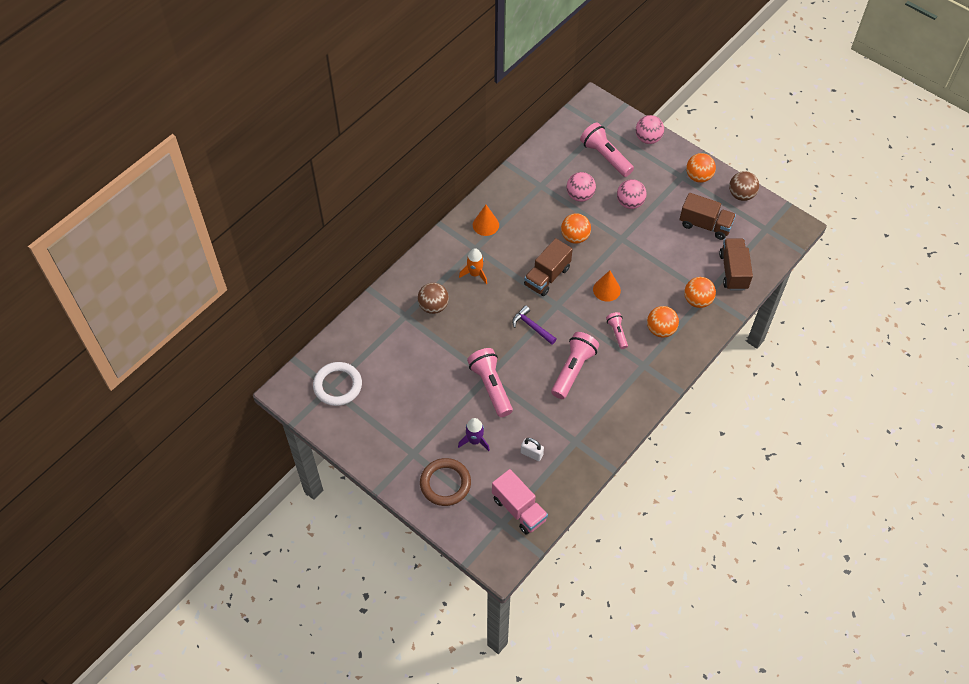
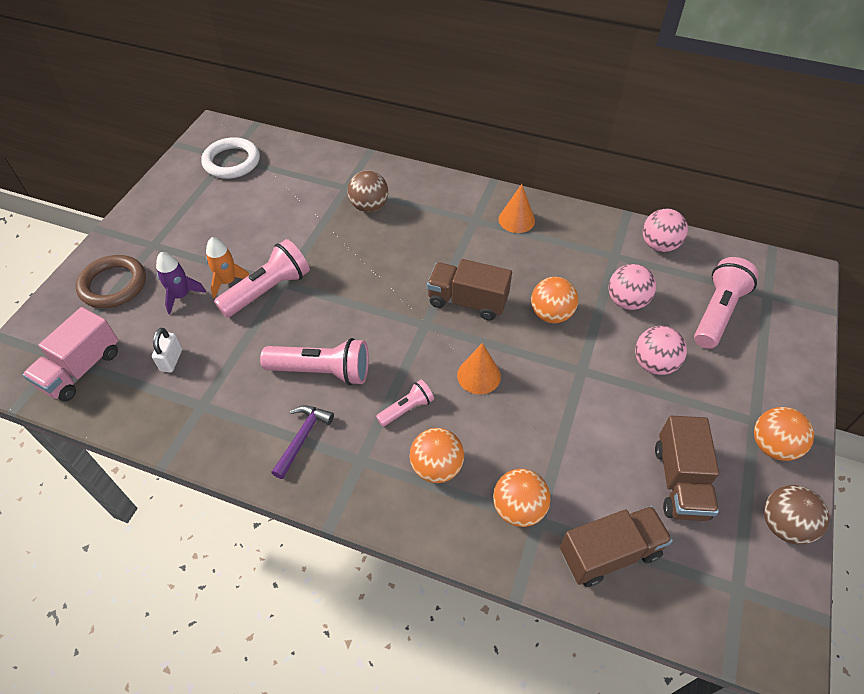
camera: 70 degrees right, 5 degrees down
(475, 274) = (435, 230): orange rocket -> orange rocket (228, 281)
(532, 326) = (377, 307): purple hammer -> purple hammer (302, 438)
(648, 139) = (792, 356): pink ball -> pink ball (659, 245)

